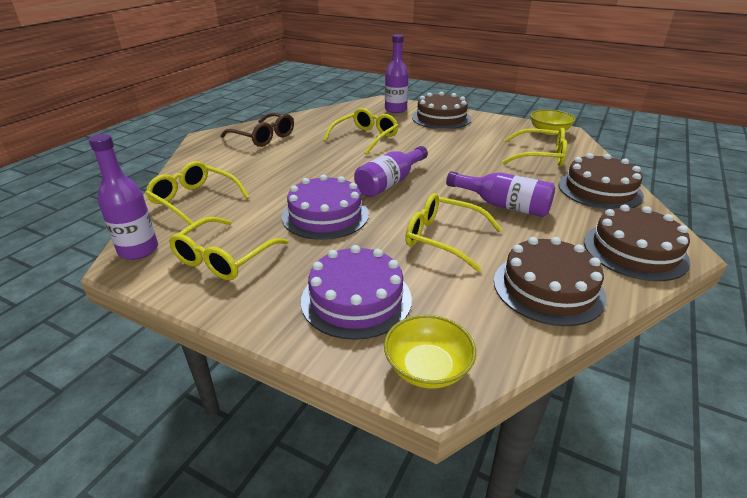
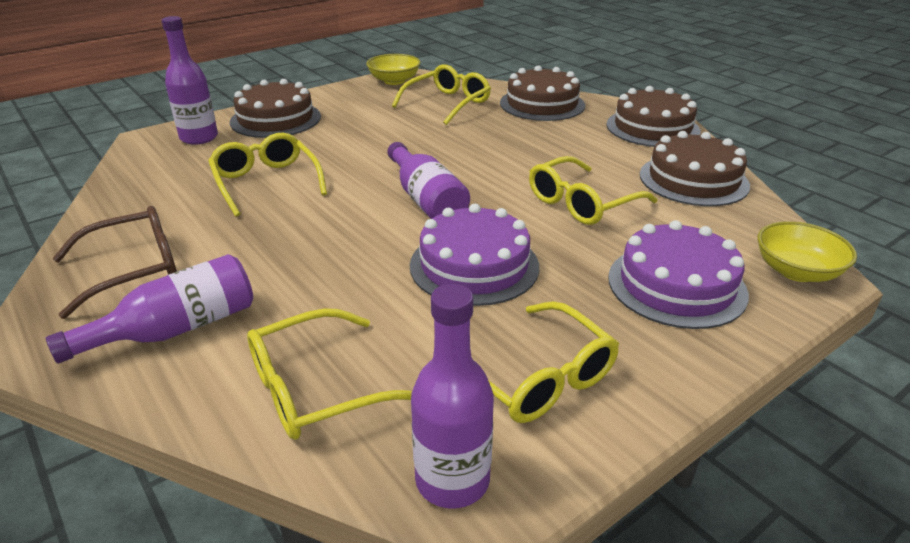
camera: 65 degrees left, 0 degrees up
(503, 205) = (537, 153): purple bottle -> purple bottle (176, 329)

